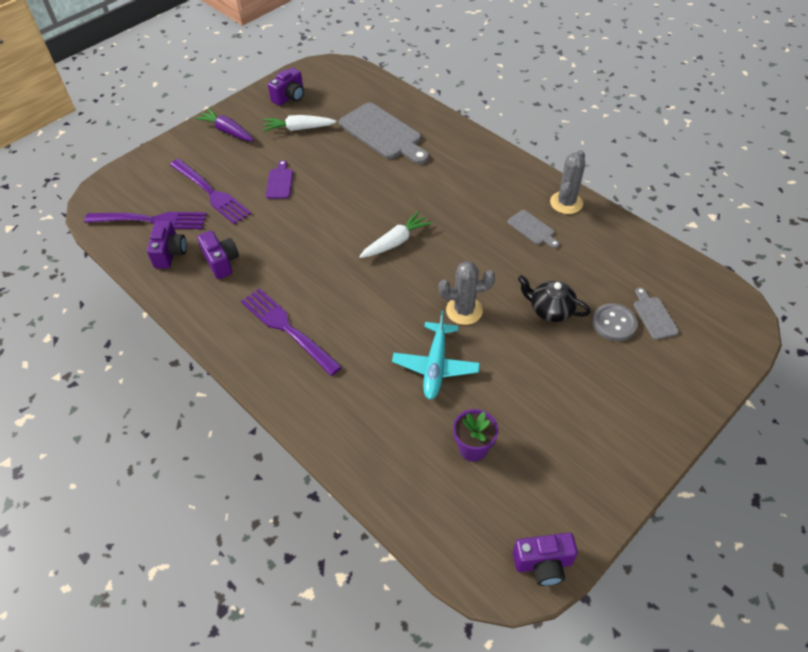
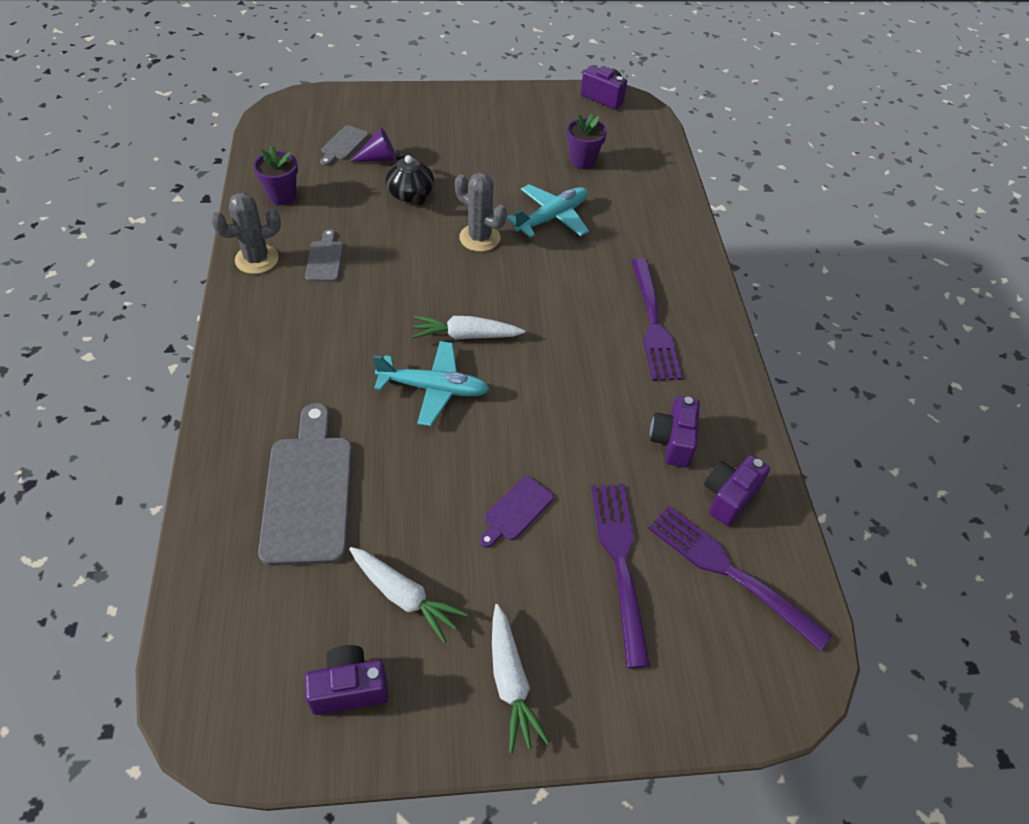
camera: 145 degrees left, 0 degrees up
(227, 131) = (511, 683): purple carrot -> white carrot
(379, 205) = (434, 388): none -> turquoise plane
(614, 323) = (379, 158): grey button -> purple cone
(621, 248) = (282, 196): none -> purple flower pot

